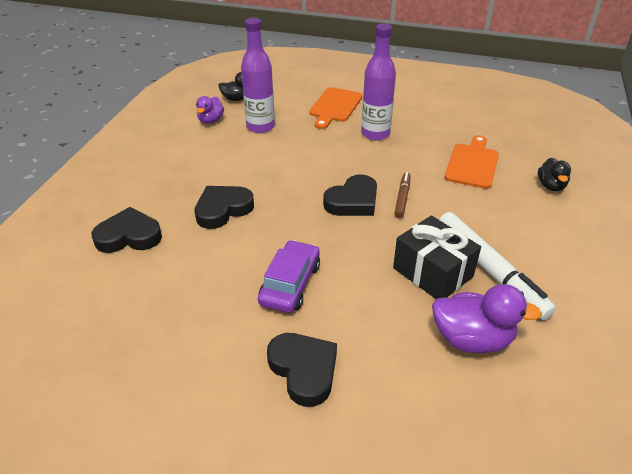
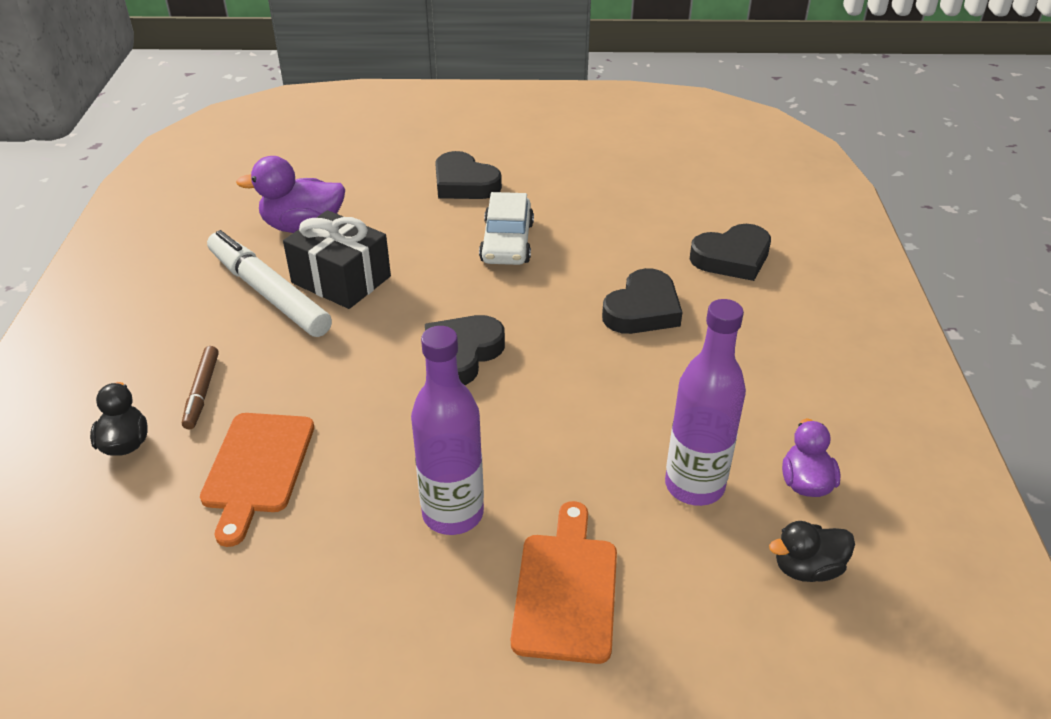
camera: 165 degrees right, 0 degrees up
(290, 284) = (507, 242): purple car -> white car
(402, 198) = (385, 373): brown marker -> brown marker (202, 392)

